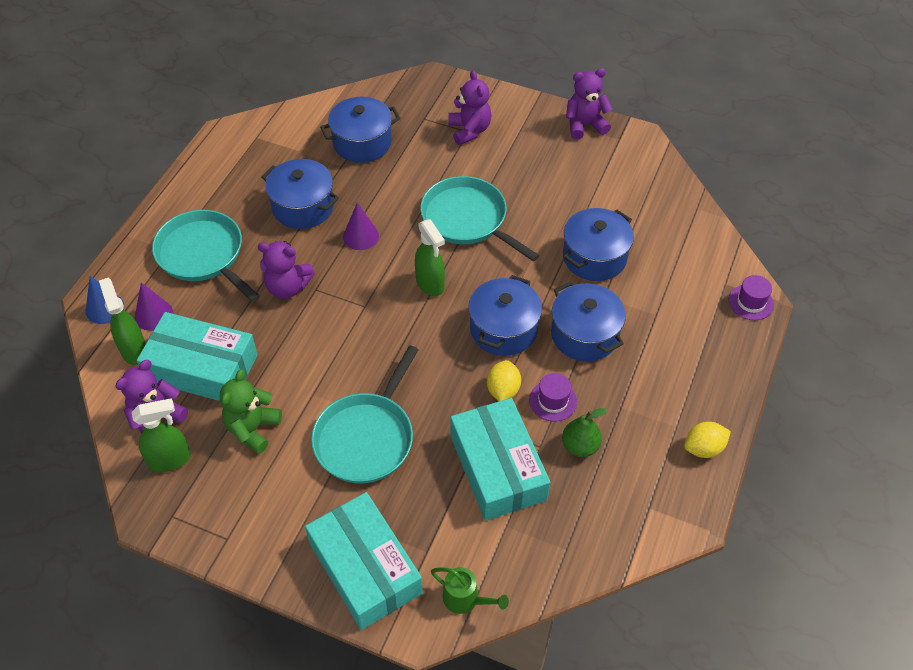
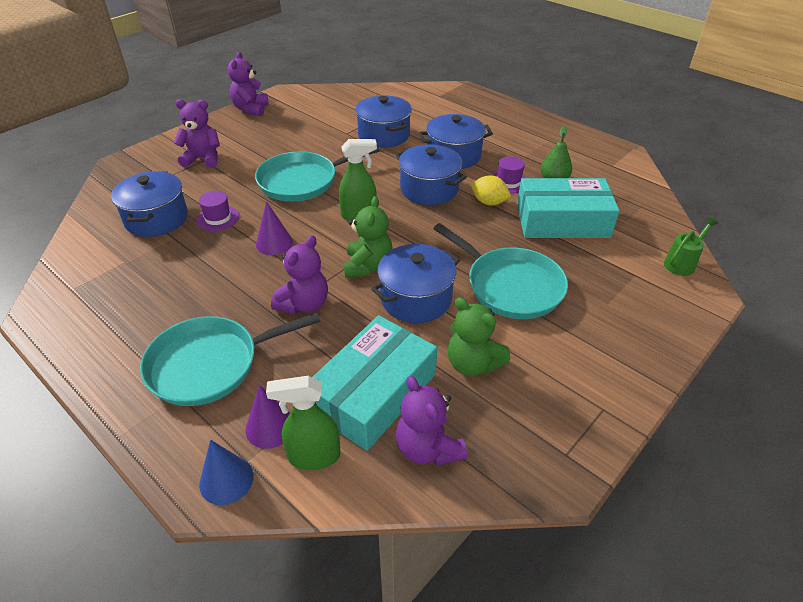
camera: 70 degrees left, 10 degrees down
(170, 460) = (490, 443): green spray bottle -> none
(303, 207) = (205, 273): blue pot -> blue pot (416, 298)
(354, 316) = (368, 266): none -> green teddy bear
(365, 568) = (648, 314): turquoise box -> none
(703, 448) = (569, 135): yellow lemon -> none
(751, 302) = (460, 91): purple hat -> purple hat (218, 218)

